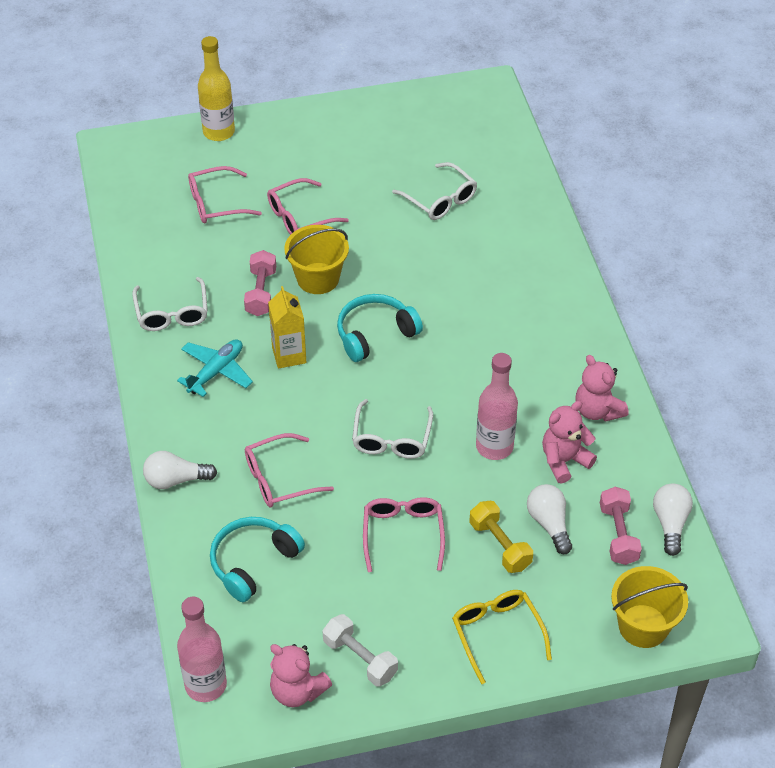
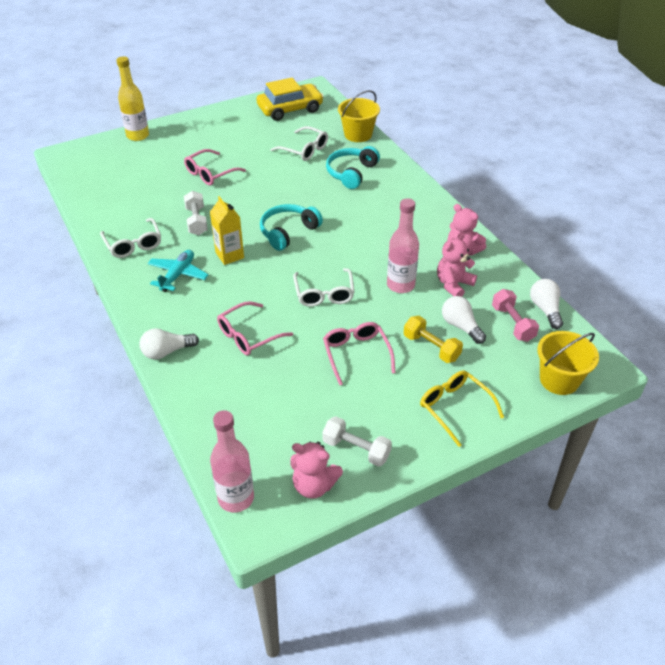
camera: 15 degrees left, 5 degrees down
(216, 203) = (147, 175): pink glasses -> none
(253, 562) = (247, 397): turquoise headphones -> turquoise headphones (351, 173)
(261, 292) = (196, 221): pink dumbbell -> white dumbbell
(318, 278) = (235, 206): yellow bucket -> yellow bucket (358, 134)
(443, 121) = (290, 109): none -> yellow car

